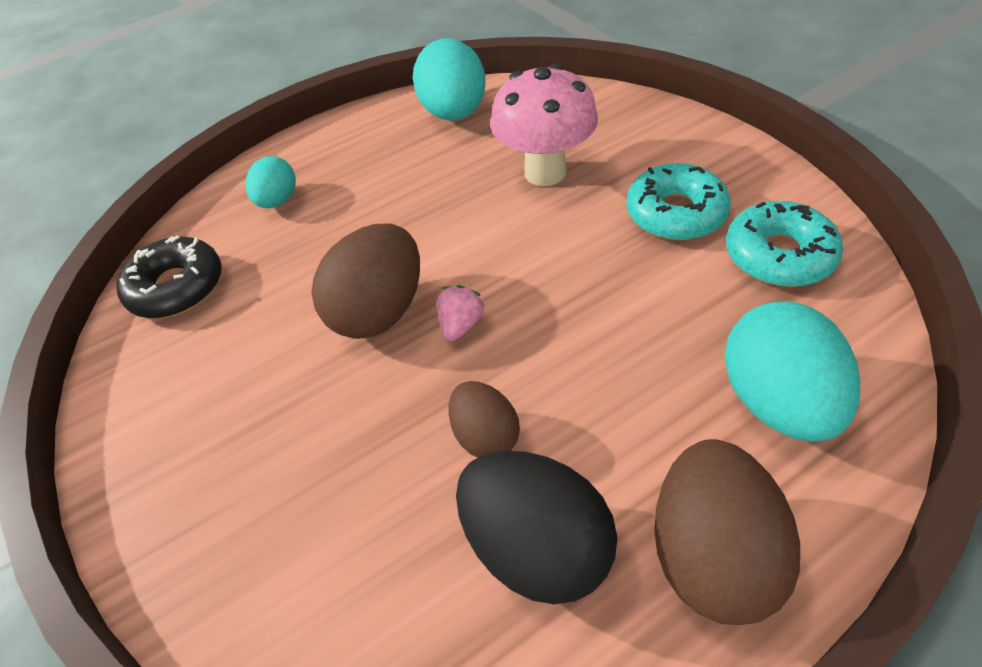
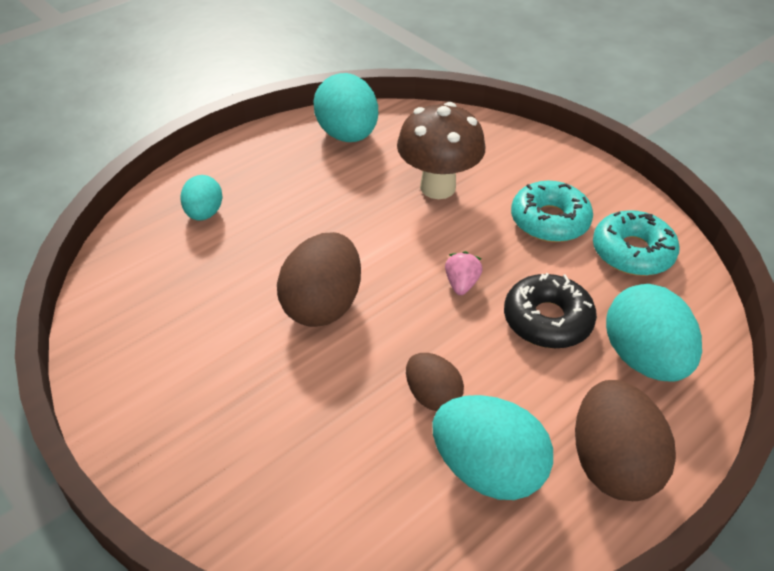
camera: 15 degrees left, 5 degrees down
(177, 287) = (131, 291): black donut -> black donut (547, 320)
(461, 325) = (394, 313): pink strawberry -> pink strawberry (461, 284)
(536, 546) = (487, 470): black egg -> turquoise egg
(545, 172) = (438, 187): pink mushroom -> brown mushroom

